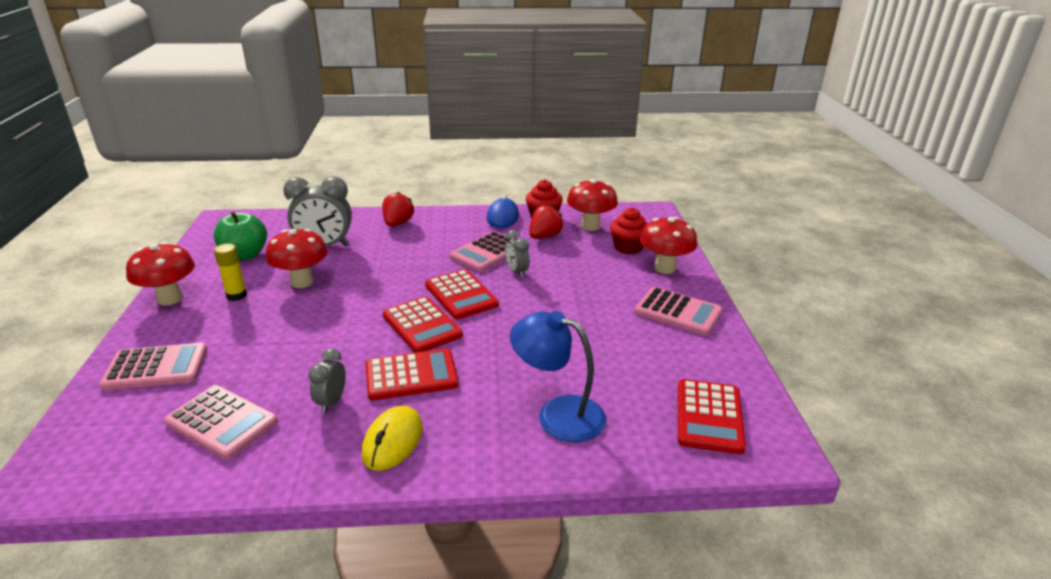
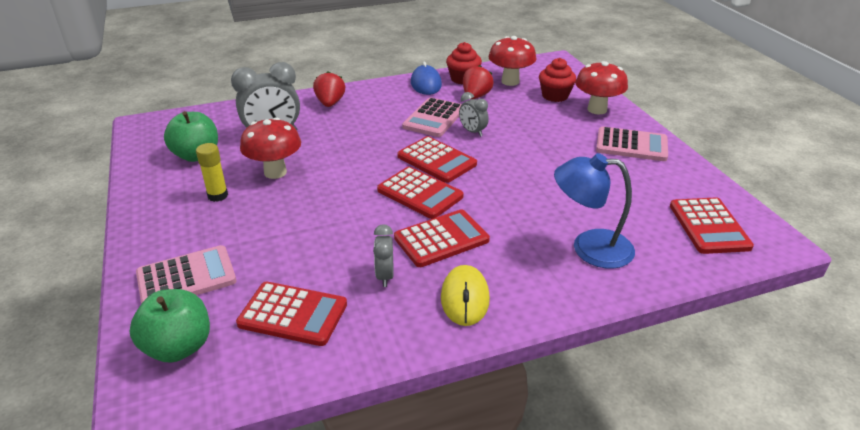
camera: 15 degrees left, 5 degrees up
(103, 432) = (179, 347): none -> green apple
(170, 299) = (149, 210): red mushroom -> none
(222, 422) = (293, 314): pink calculator -> red calculator

